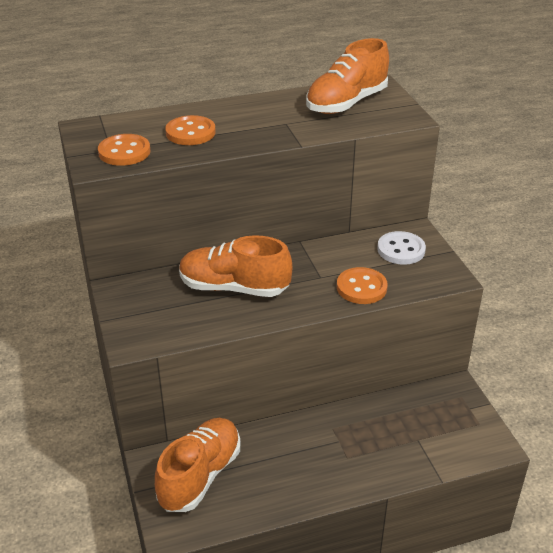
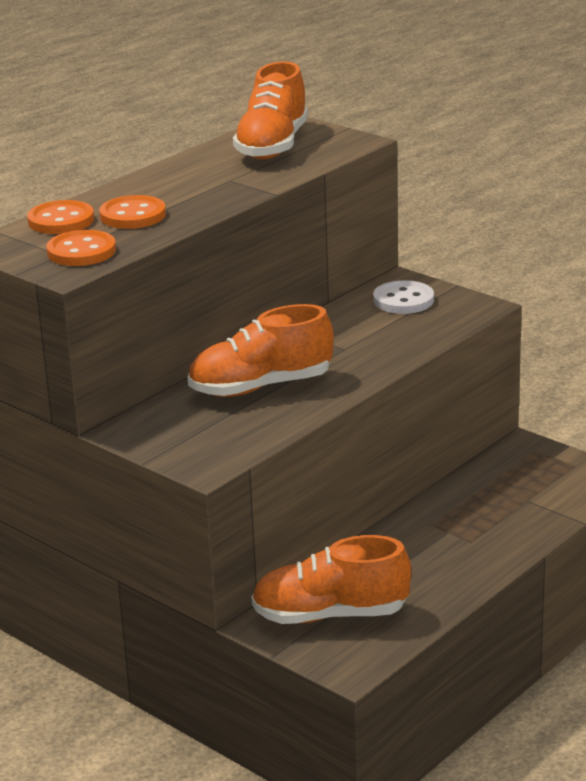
camera: 30 degrees left, 10 degrees down
(200, 476) = (330, 615): orange shoe -> orange shoe turned 90 degrees counterclockwise
(361, 287) = (399, 343): orange button -> orange button (61, 220)

